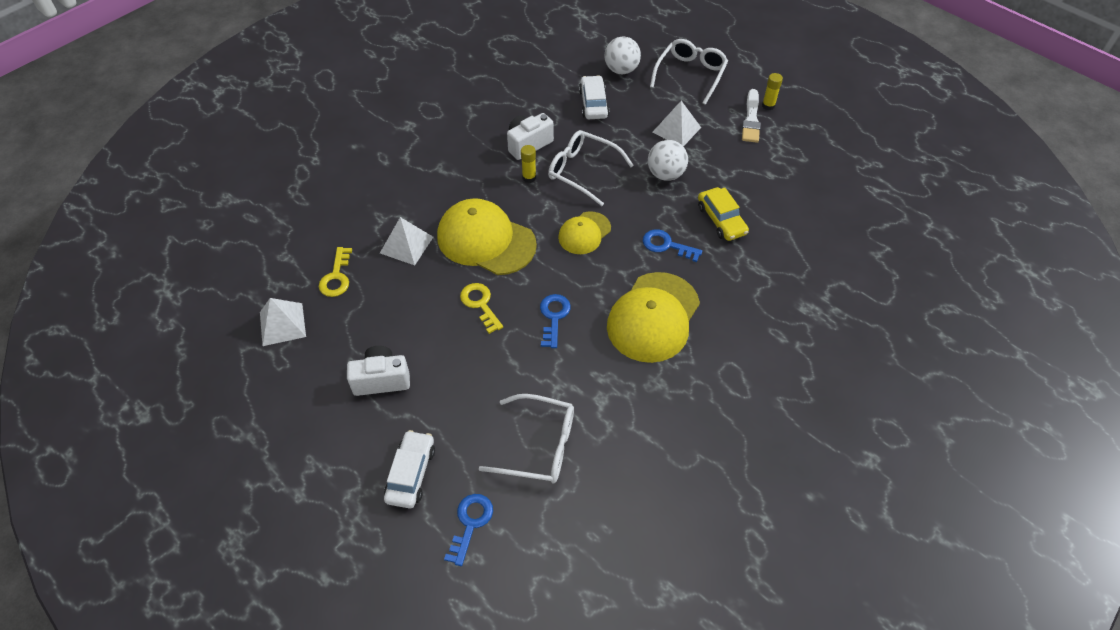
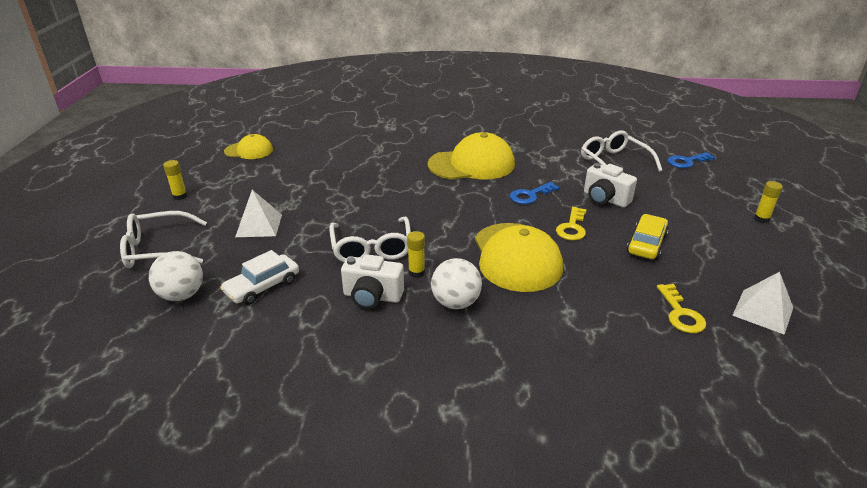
camera: 130 degrees left, 20 degrees down
(333, 460) = (761, 219): none -> yellow glue stick
(336, 277) = (681, 314): yellow key -> yellow key turned 120 degrees clockwise
(381, 380) = (693, 233): white camera -> white camera (605, 199)
(406, 245) = (588, 296): white pyramid -> none
(411, 473) = (708, 190): white car -> none
(584, 233) = (440, 217): yellow cap -> yellow cap (249, 151)
(665, 174) = (326, 209): white ball -> white ball (455, 303)
(666, 245) = (403, 182): blue key -> none
(721, 220) = (350, 172): yellow car -> yellow car (646, 244)
(751, 119) = (208, 198): white brush -> none

